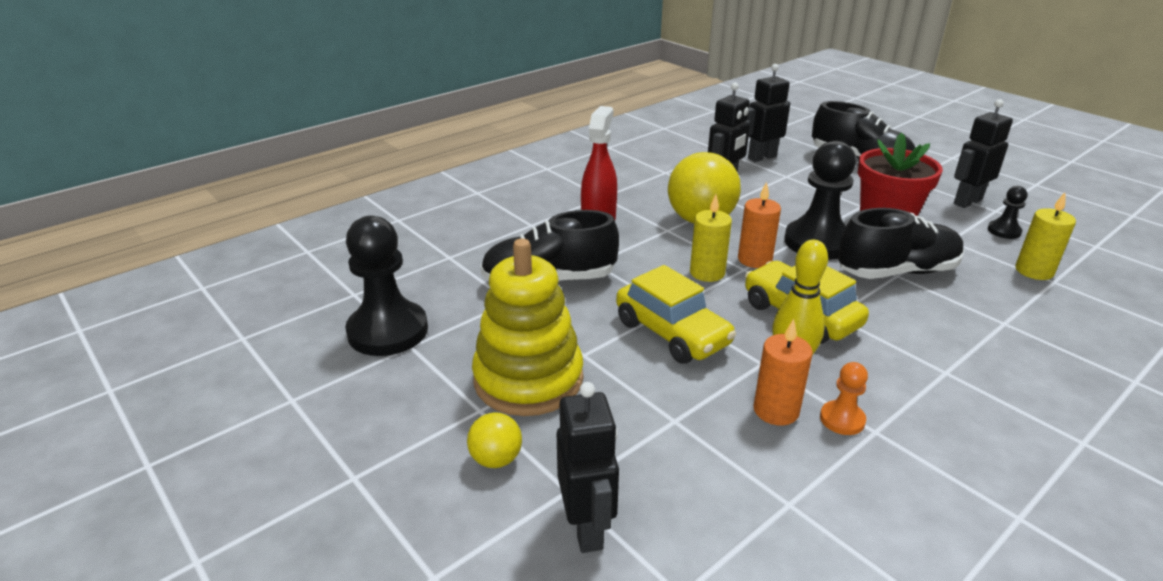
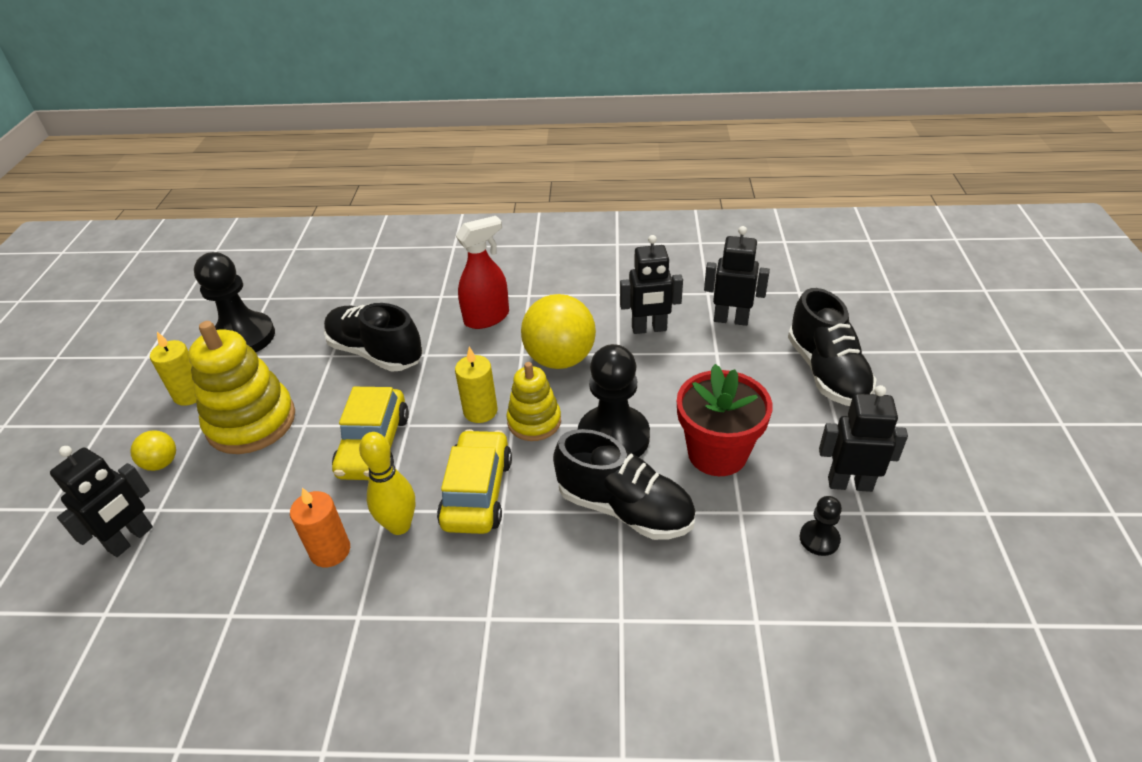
camera: 45 degrees right, 10 degrees up
(754, 259) = (534, 421): orange candle -> yellow stacking toy
(842, 419) = (354, 591): orange pawn -> none
(1034, 271) = (757, 598): yellow candle -> yellow candle (190, 394)

